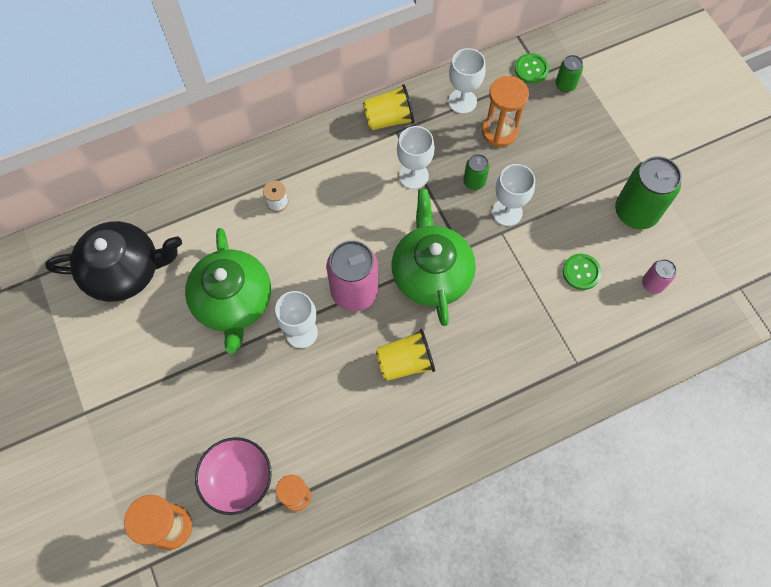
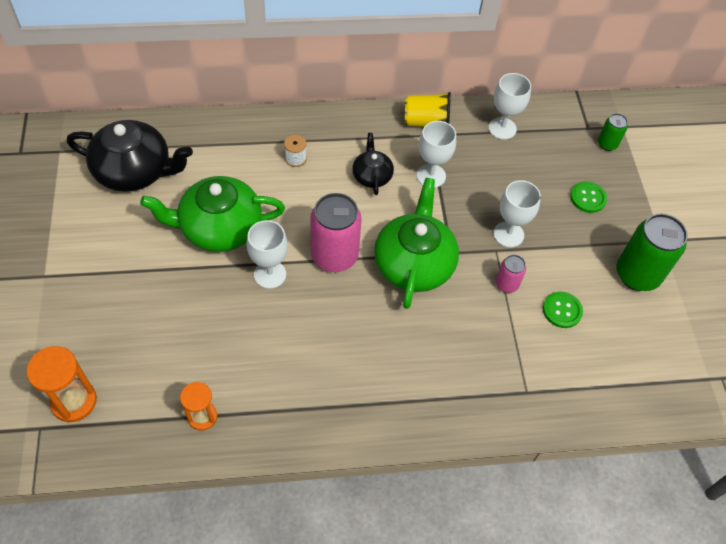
camera: 15 degrees right, 10 degrees down
(233, 302) = (219, 228): green teapot -> green teapot turned 75 degrees clockwise
(237, 479) = (154, 381): pink bowl -> none
(357, 195) = (372, 175): none -> black teapot
(405, 362) = (357, 333): yellow cup -> none
(474, 182) = (486, 198): green can -> none
(499, 131) = (528, 164): orange hourglass -> none
(531, 69) = (579, 121): green button -> green button (588, 198)
(652, 284) = (631, 344): pink can -> pink can (506, 284)

